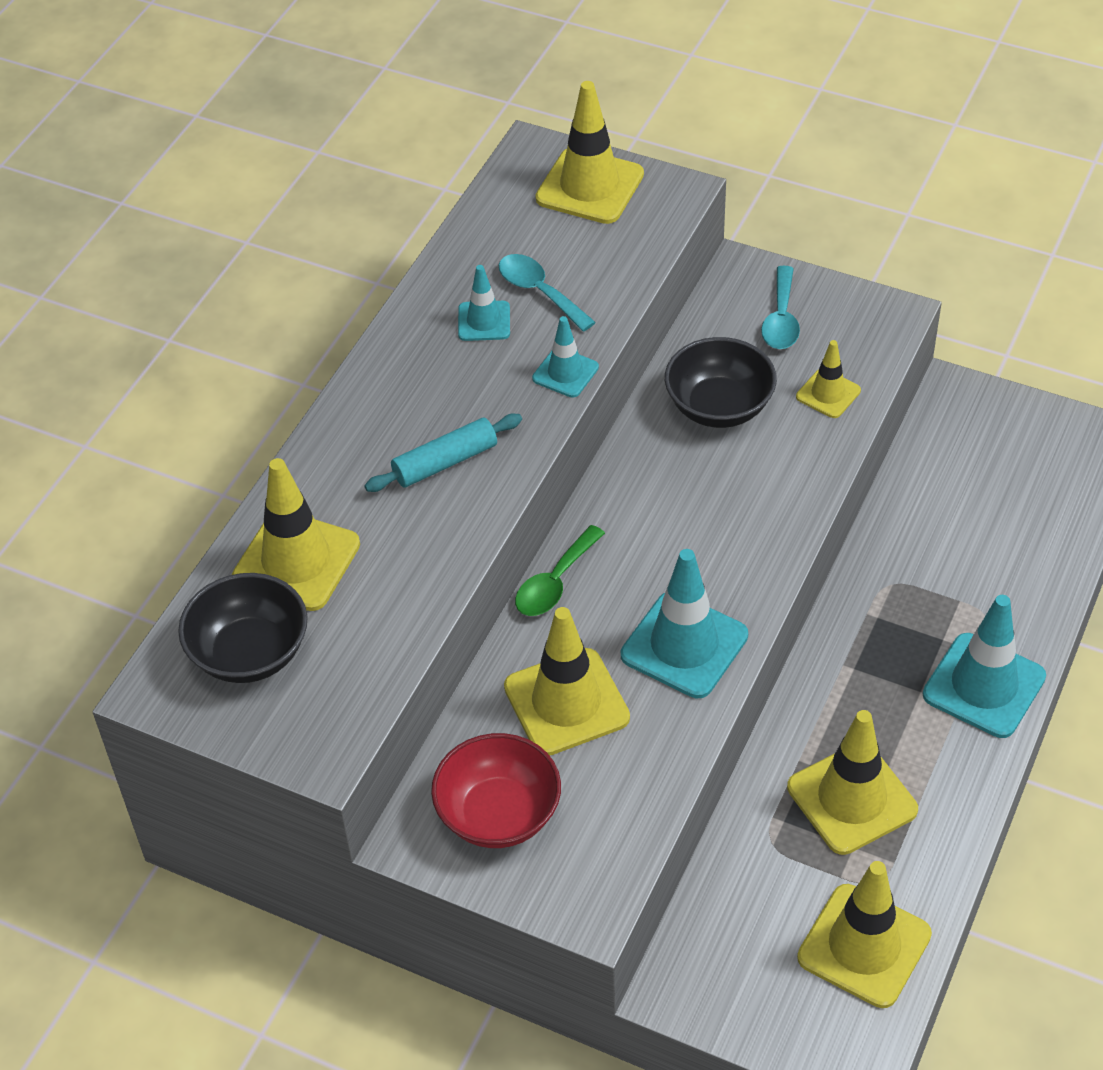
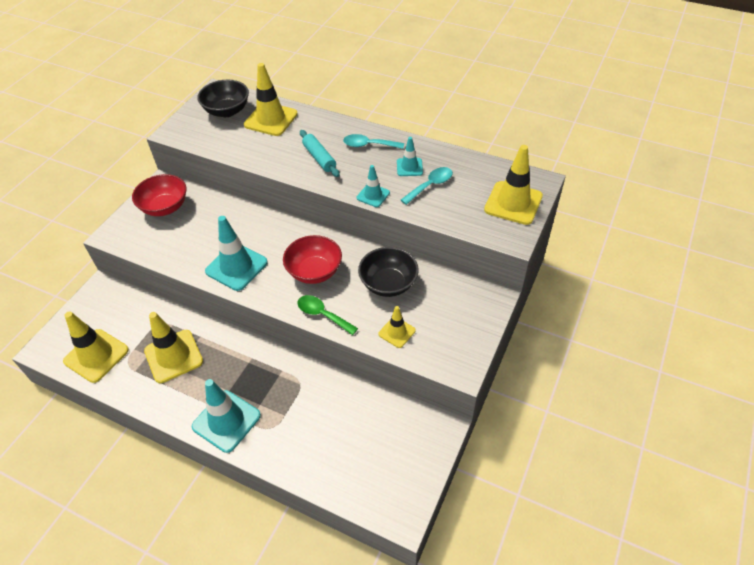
camera: 90 degrees right, 0 degrees up
(555, 583) = (281, 222): green spoon -> green spoon (322, 314)
(566, 702) = (214, 227): yellow traffic cone -> none
(693, 516) = (314, 271): none -> red bowl
(781, 319) = (455, 313): turquoise spoon -> turquoise spoon (368, 145)

